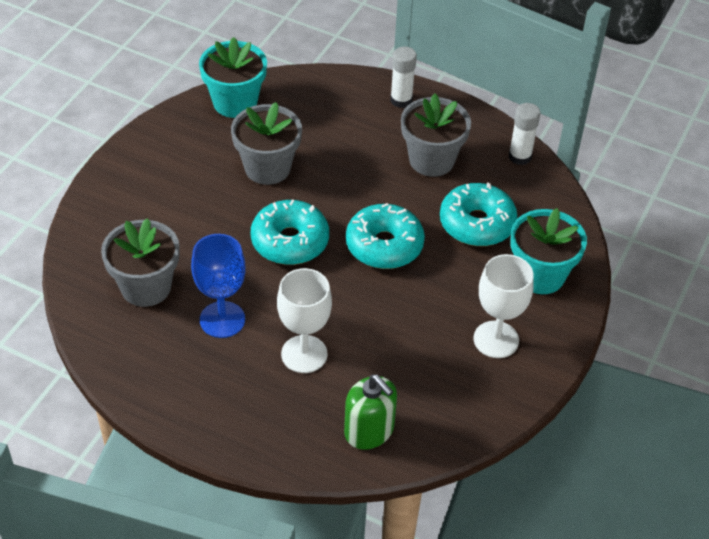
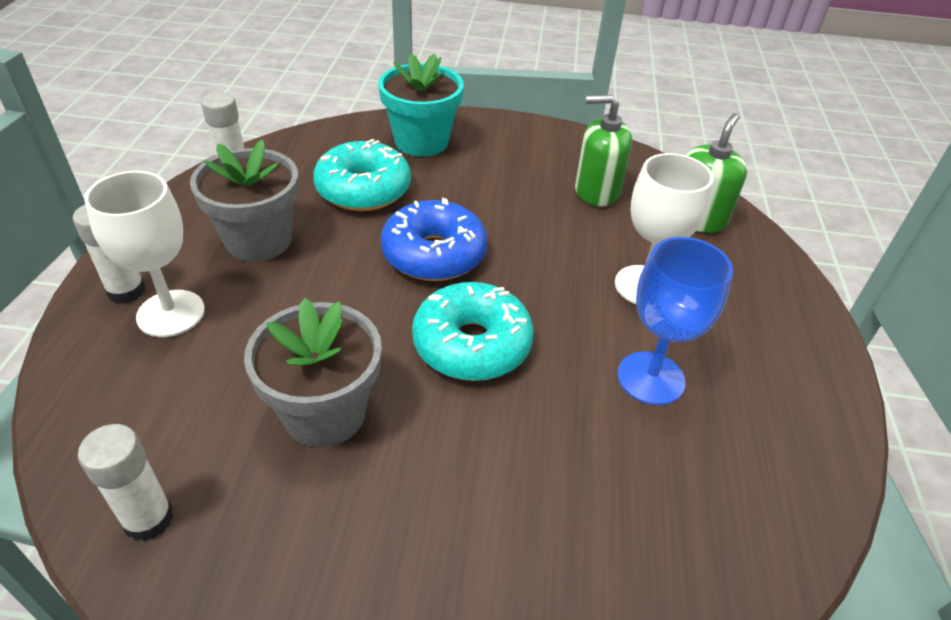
camera: 110 degrees left, 5 degrees down
(146, 287) = (659, 495): grey flower pot -> none
(235, 102) = (148, 519): turquoise flower pot -> white glue stick
(384, 245) = (434, 254): turquoise donut -> blue donut
(430, 373) = (596, 191): none -> green soap dispenser
(496, 339) = (524, 158): white goblet -> white goblet (171, 313)

